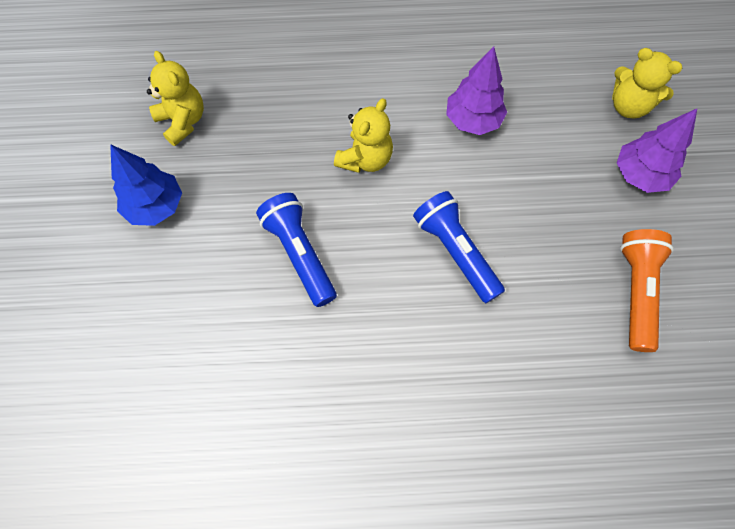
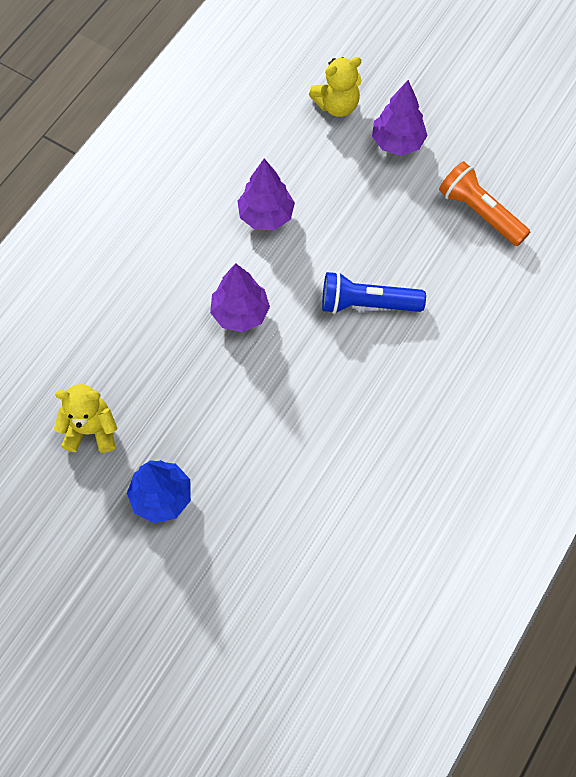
camera: 55 degrees left, 0 degrees up
(300, 254) = (288, 412): blue flashlight -> none
(365, 159) = (240, 313): yellow teddy bear -> purple tree

